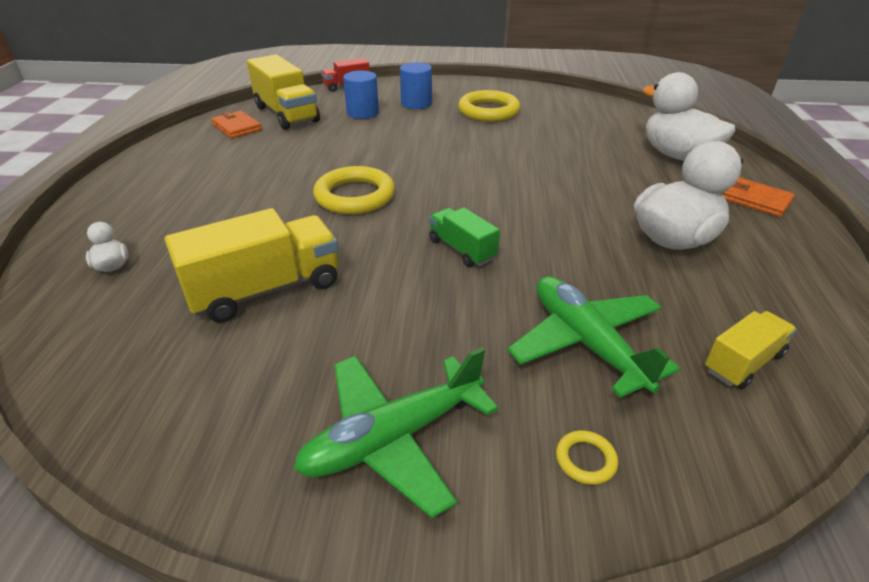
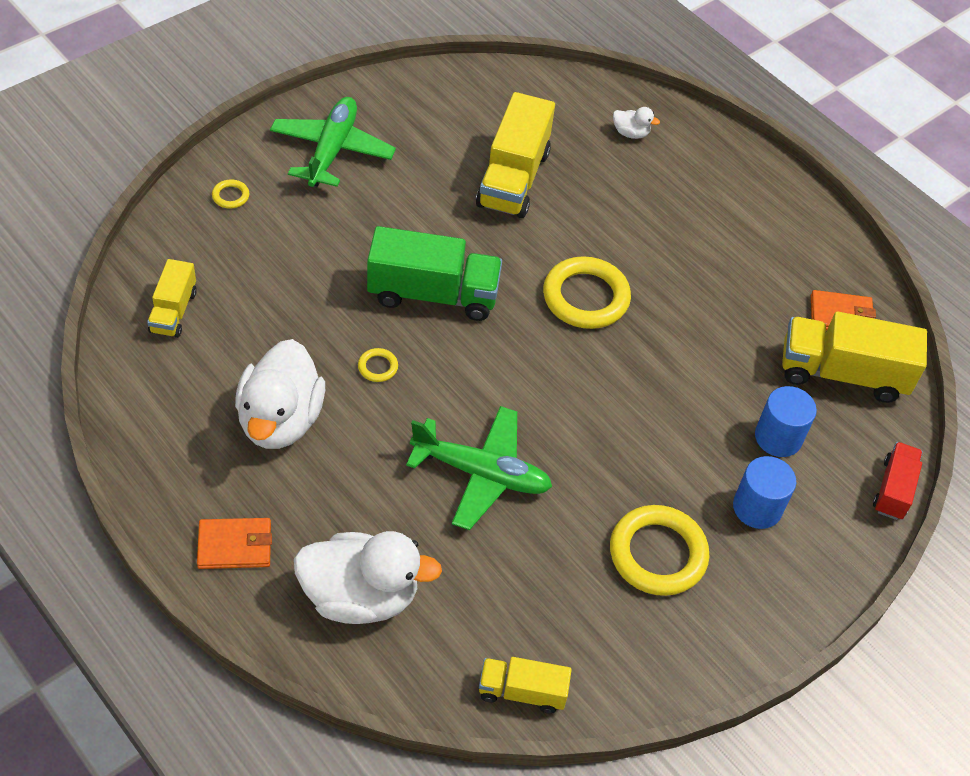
camera: 130 degrees right, 15 degrees up
(462, 249) = (433, 294): green truck -> green truck, size x1.77
(562, 231) = (378, 367): none -> yellow ring
(586, 343) = (279, 266): green plane -> green plane (481, 473)
(613, 108) = (522, 692): none -> yellow truck

